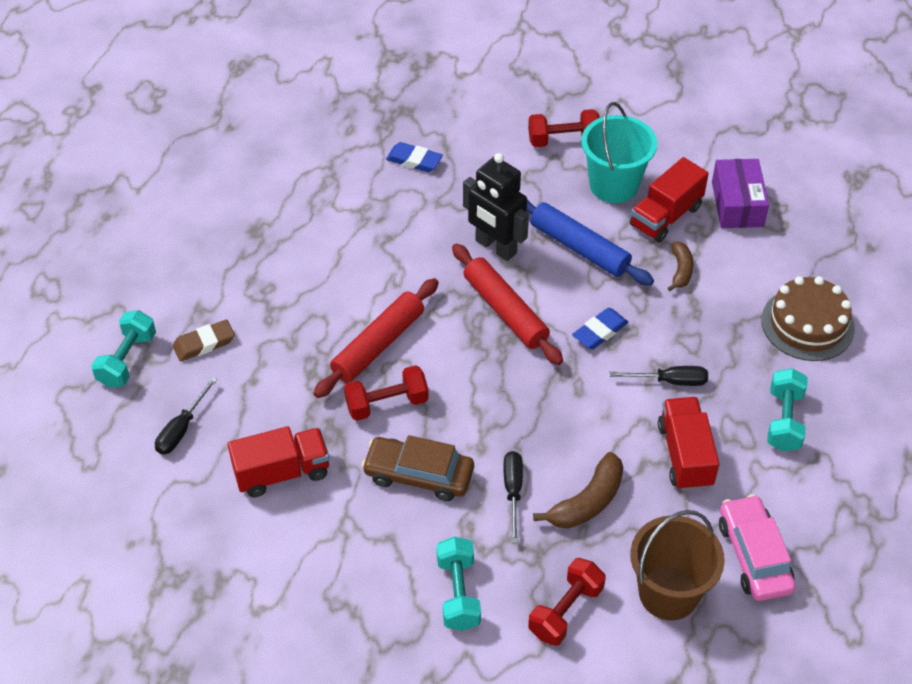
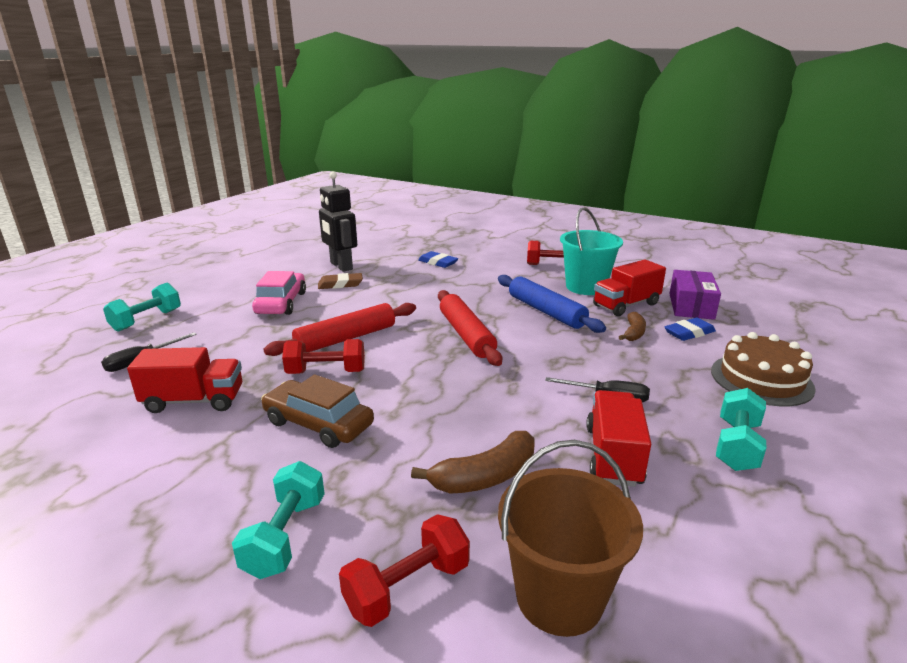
camera: 15 degrees right, 25 degrees down
(204, 343) = (211, 320): brown eraser -> brown eraser (340, 284)
(495, 247) = (476, 303): black robot -> black robot (341, 266)
(513, 491) = (406, 453): black screwdriver -> none
(600, 331) = (547, 357): blue eraser -> blue eraser (689, 333)
(754, 555) = (693, 575): pink car -> pink car (281, 303)

